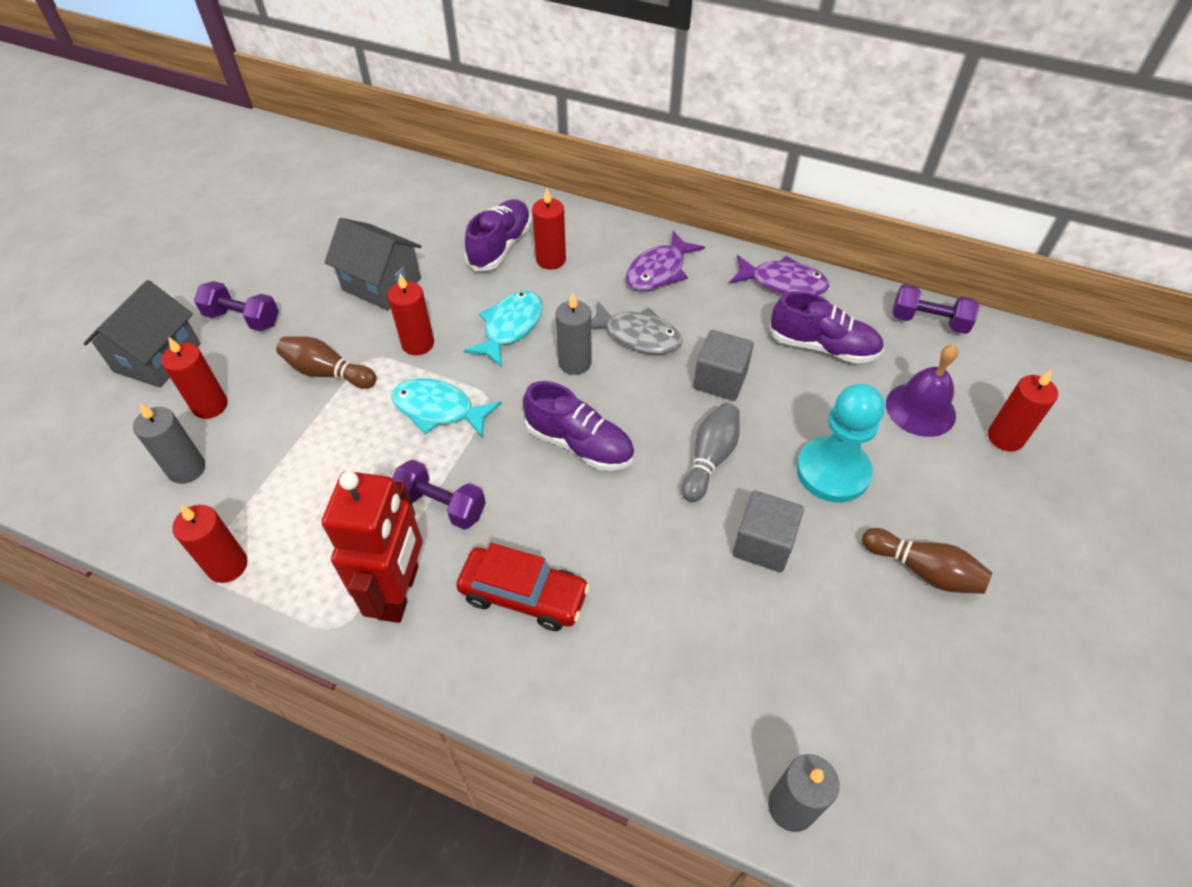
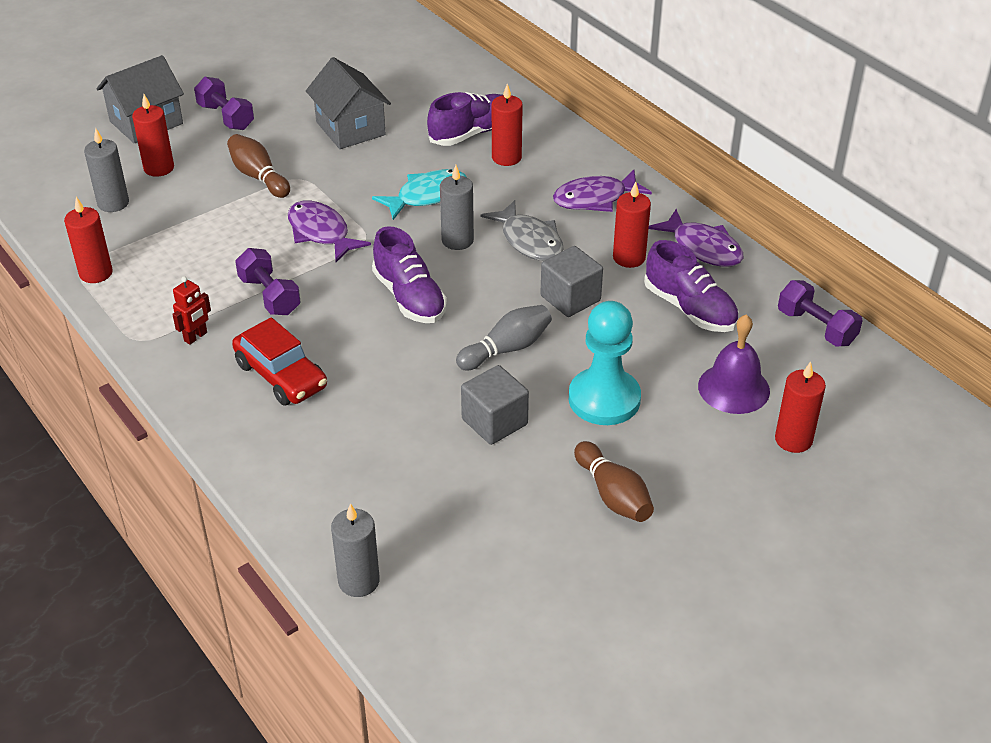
camera: 30 degrees right, 10 degrees down
(399, 592) = (196, 337): red robot -> red robot, size x0.43
(418, 344) = (343, 181): red candle -> red candle (629, 258)
(439, 409) = (321, 233): turquoise fish -> purple fish

